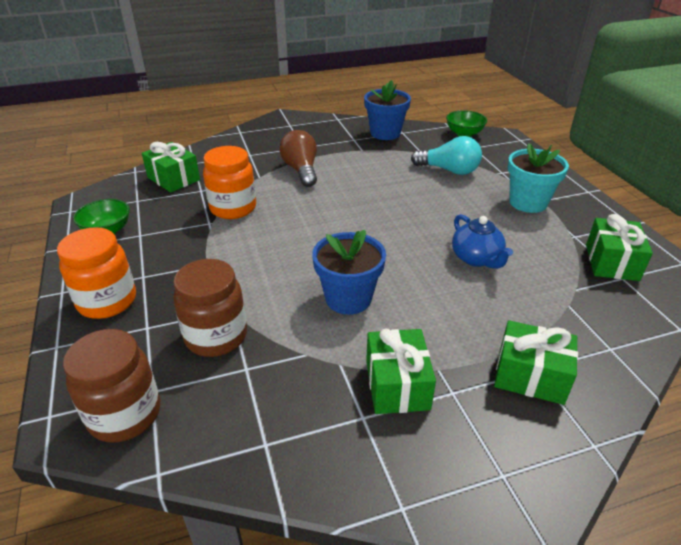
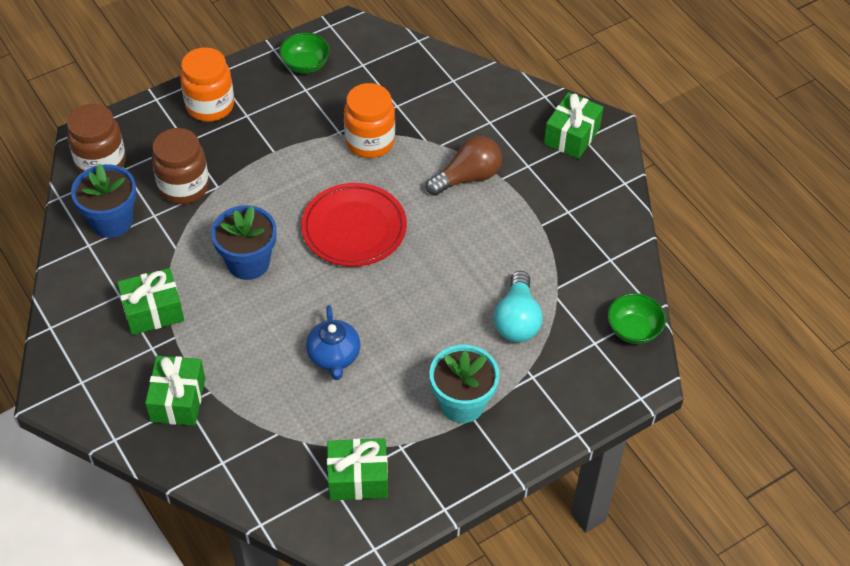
camera: 75 degrees right, 15 degrees up
(173, 179) = (412, 76): green gift -> green gift (571, 136)
(331, 229) = (354, 229): none -> red plate
(385, 133) = (599, 241): blue flower pot -> blue flower pot (112, 221)
(476, 258) = (334, 356): blue teapot -> blue teapot turned 60 degrees counterclockwise

